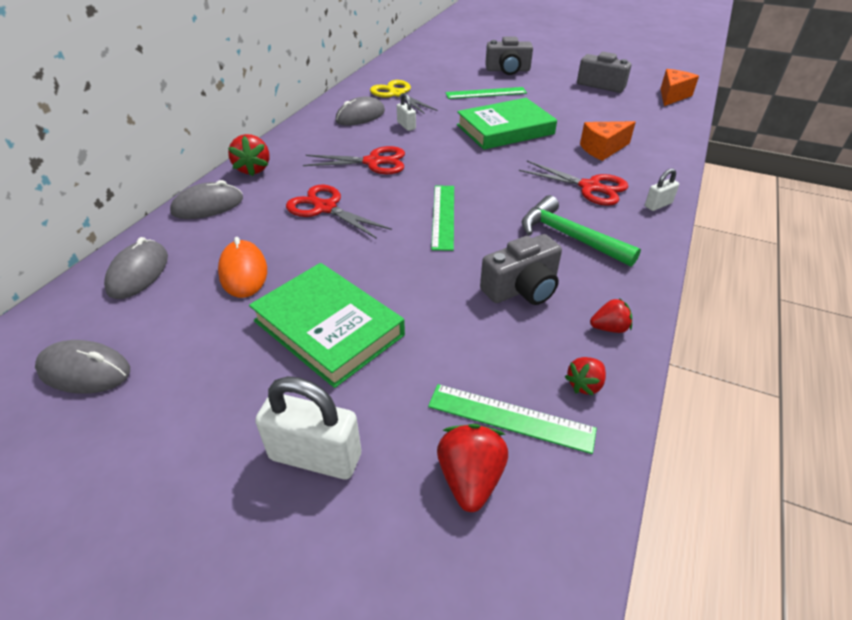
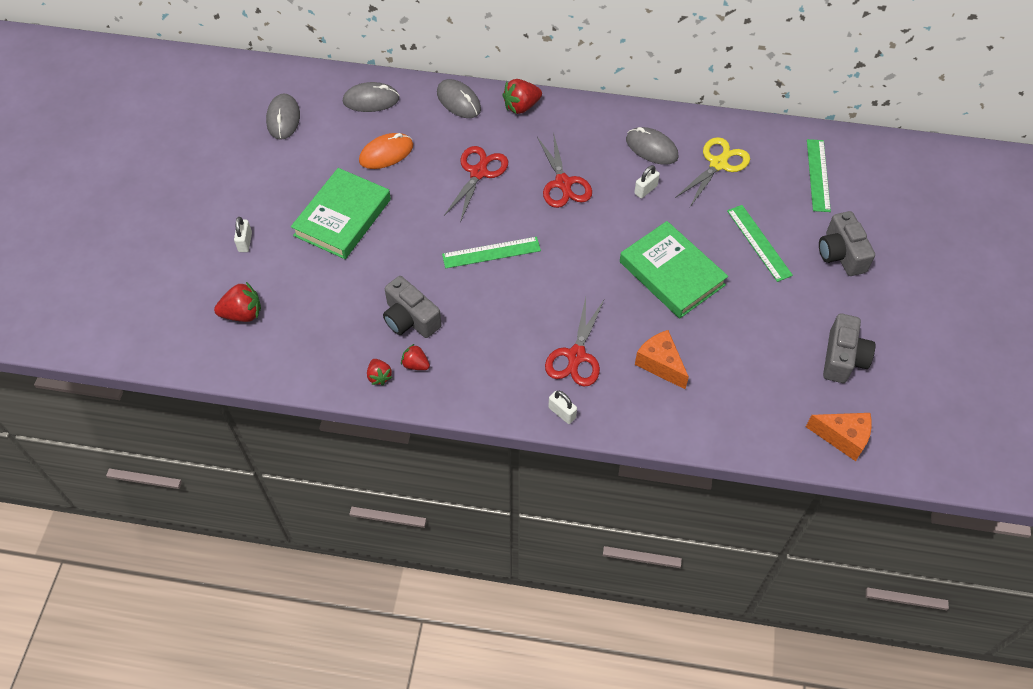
camera: 75 degrees right, 15 degrees up
(315, 456) = (245, 242): white padlock -> white padlock, size x0.54
(510, 417) = (288, 327): green ruler -> green ruler (818, 175)
(569, 237) = (487, 345): green hammer -> none
(584, 384) = (322, 364): red strawberry -> red strawberry (415, 364)

